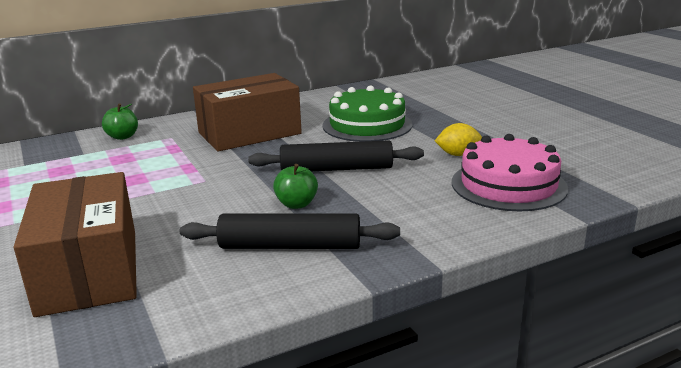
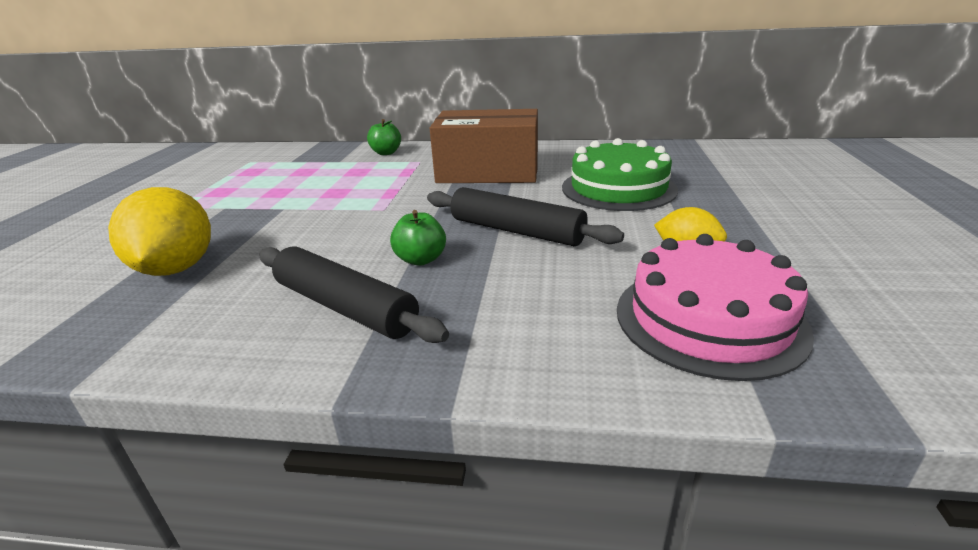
camera: 35 degrees right, 5 degrees up
(89, 270) = (176, 268): brown box -> yellow lemon

